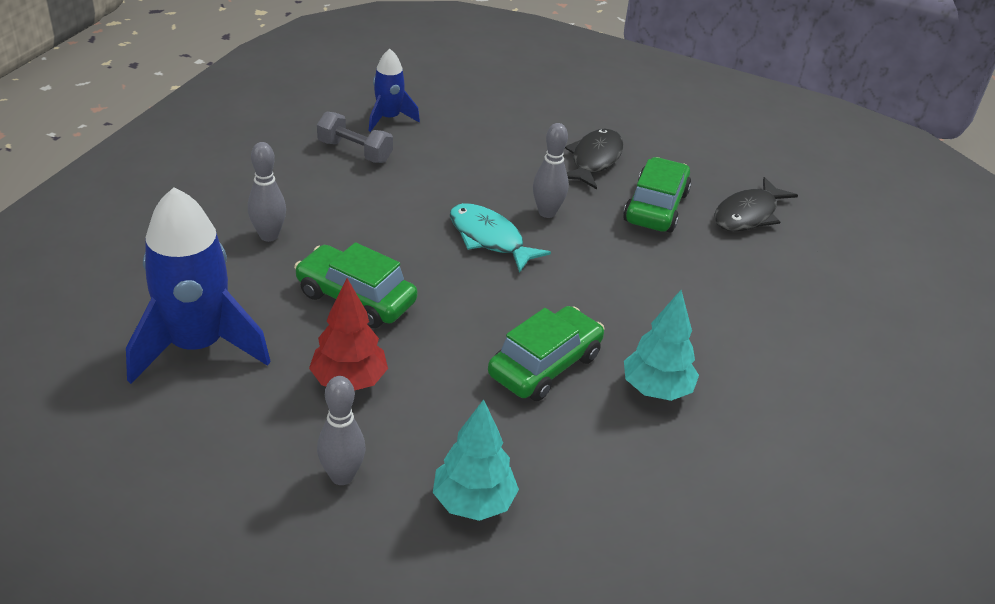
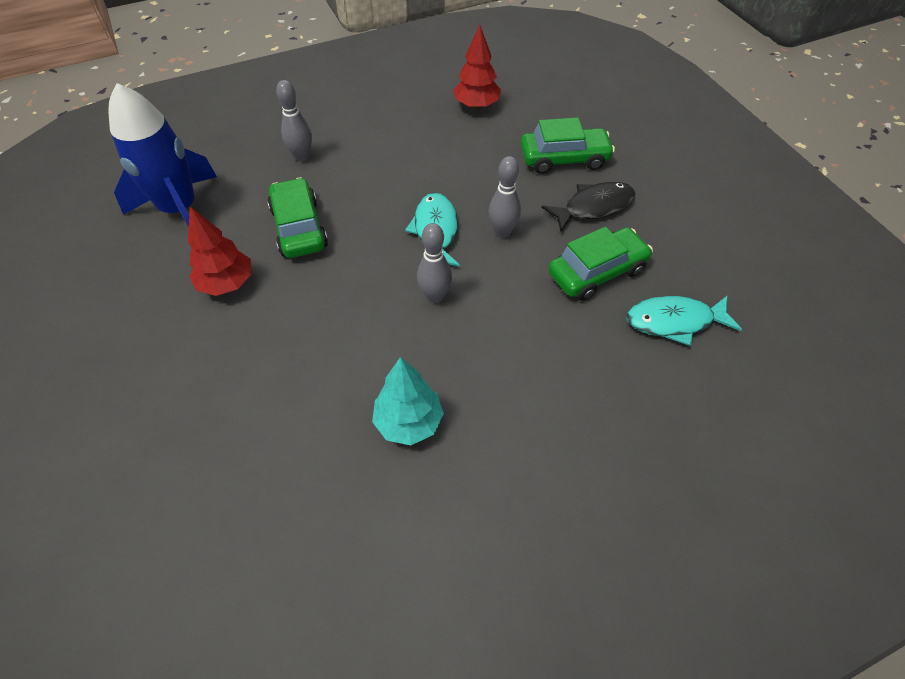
camera: 45 degrees right, 15 degrees up
(342, 476) = (147, 345): grey bowling pin -> grey bowling pin (435, 296)
(355, 151) = (424, 121): grey dumbbell -> none
(389, 118) = (476, 106): blue rocket -> red tree
(473, 502) = (191, 418): turquoise tree -> none
(545, 365) = (355, 350): green car -> green car (564, 159)
(748, 214) = (674, 321): black fish -> turquoise fish

